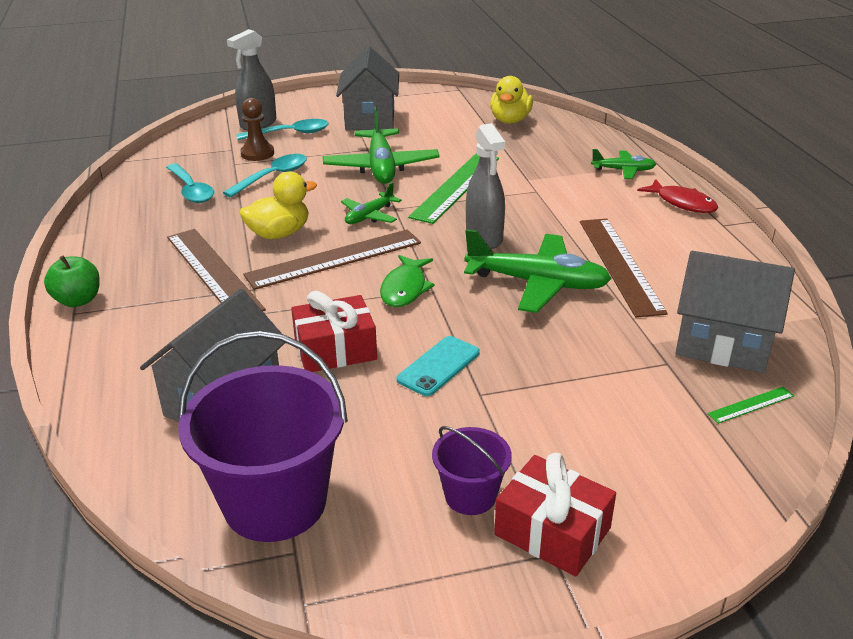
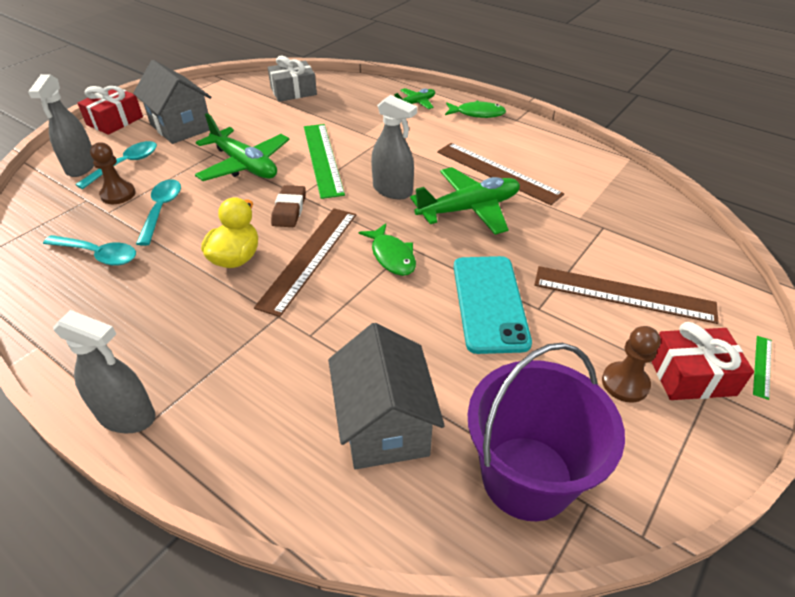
camera: 40 degrees left, 10 degrees up
(78, 300) = (127, 416): green apple -> grey spray bottle
(213, 272) = (223, 319): brown ruler -> brown ruler (623, 294)
(335, 349) = (407, 331): red gift -> red gift (115, 121)
(369, 216) = (289, 210): green plane -> brown eraser
(438, 366) = (489, 303): turquoise phone -> turquoise phone, size x1.72
(470, 496) = (625, 383): purple bucket -> brown pawn
(510, 120) = (293, 91): yellow duck -> grey gift
(682, 203) = (477, 113): red fish -> green fish
(722, 343) = (612, 199): grey house -> none
(751, 405) = (671, 231): green ruler -> green ruler (762, 366)

